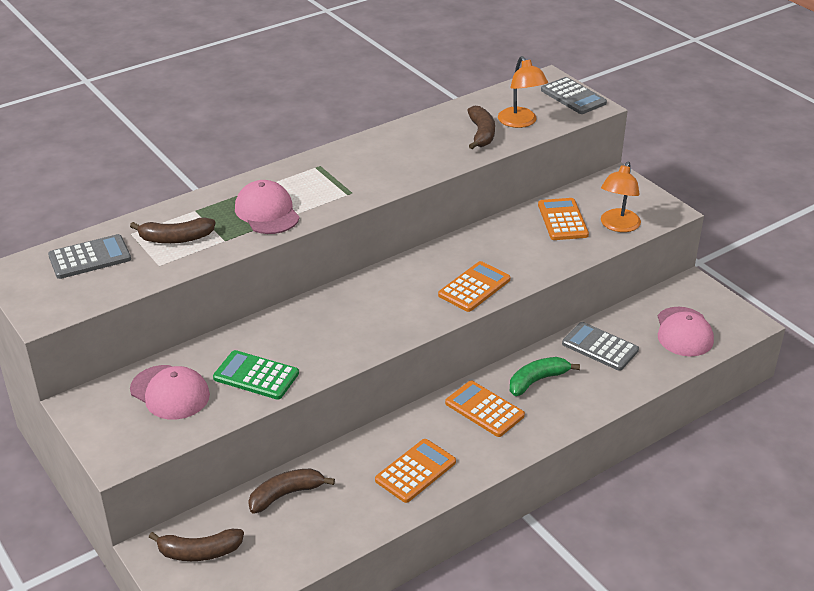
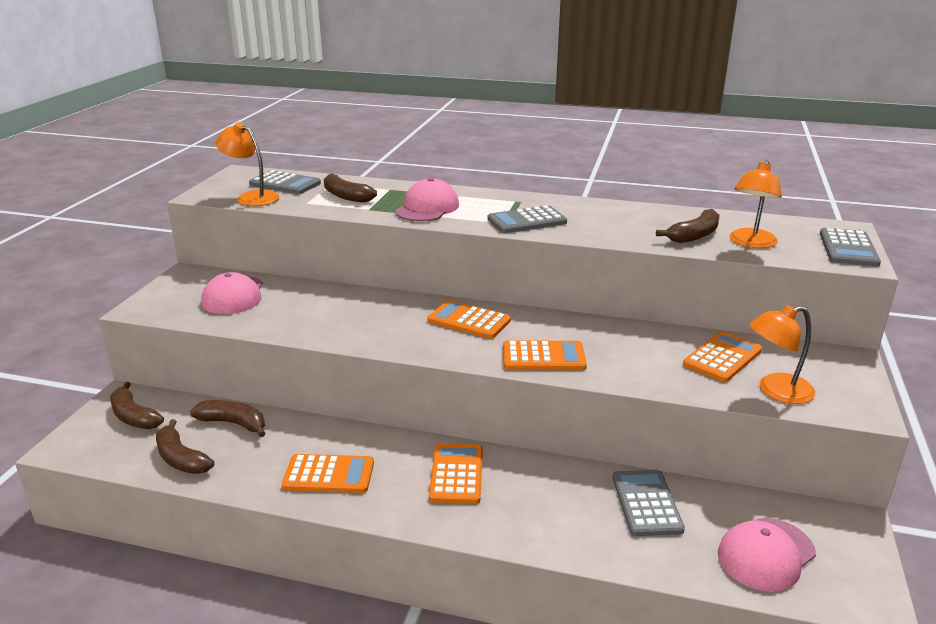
camera: 50 degrees right, 10 degrees down
(96, 289) = (251, 197): none -> orange lamp
(256, 376) = (291, 316): green calculator -> none
(301, 544) = (181, 458): none -> brown banana
(360, 182) = (526, 221): none -> grey calculator
(383, 292) = (469, 321): none -> orange calculator
(537, 381) = (538, 486): green banana -> none

